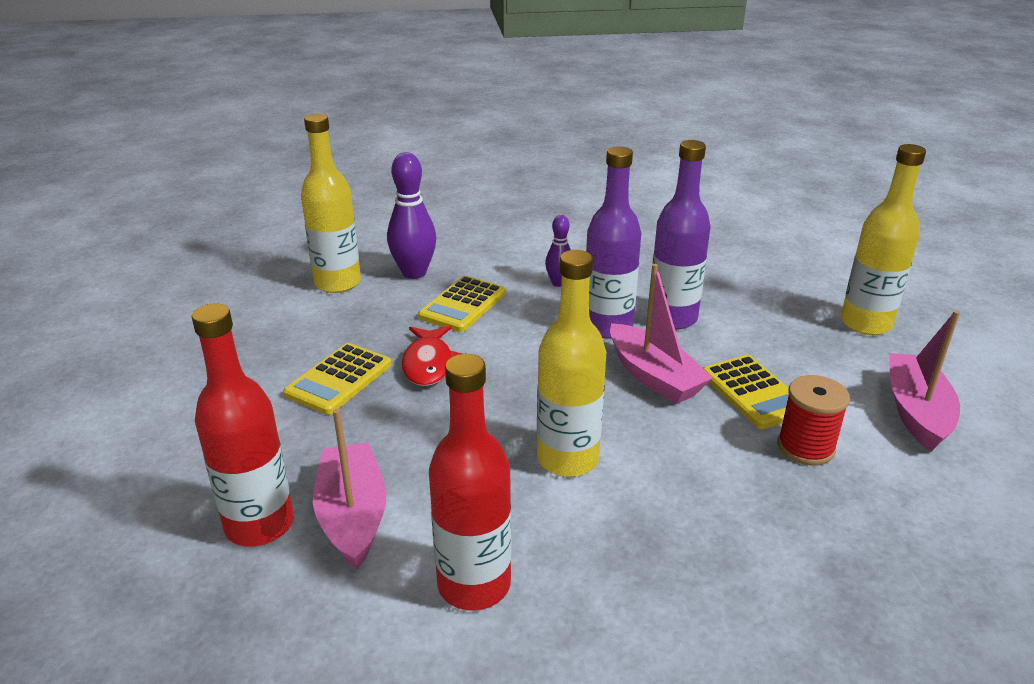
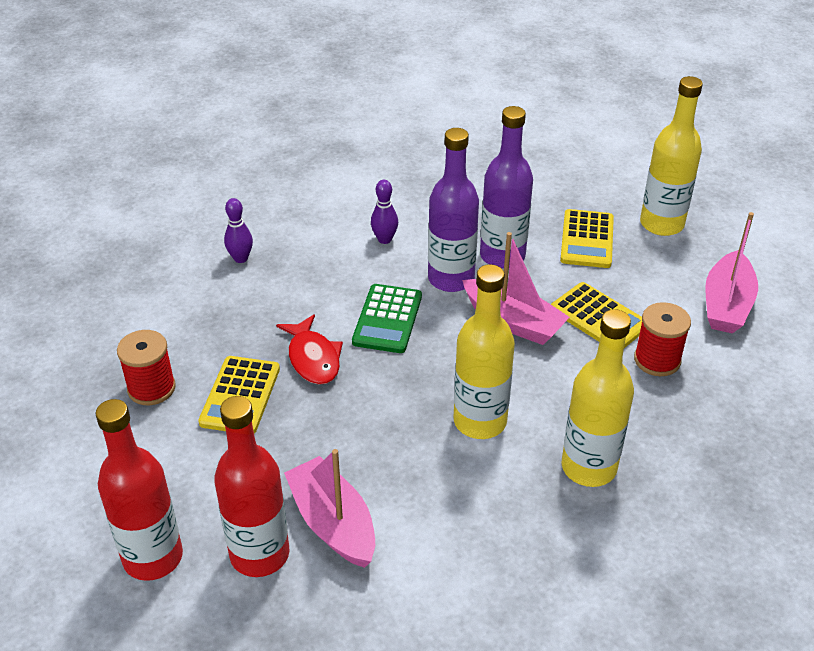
camera: 20 degrees left, 10 degrees up
(264, 355) = (151, 388): none -> red spool
(338, 283) = (171, 288): yellow bottle -> yellow bottle (588, 467)
(414, 273) = (240, 258): purple bowling pin -> purple bowling pin, size x0.58
(463, 305) = (308, 285): yellow calculator -> yellow calculator (587, 239)
(474, 584) = (462, 552): red bottle -> red bottle (153, 557)
(522, 347) = (387, 319): none -> green calculator
(916, 412) = (726, 304): pink boat -> pink boat turned 150 degrees counterclockwise

